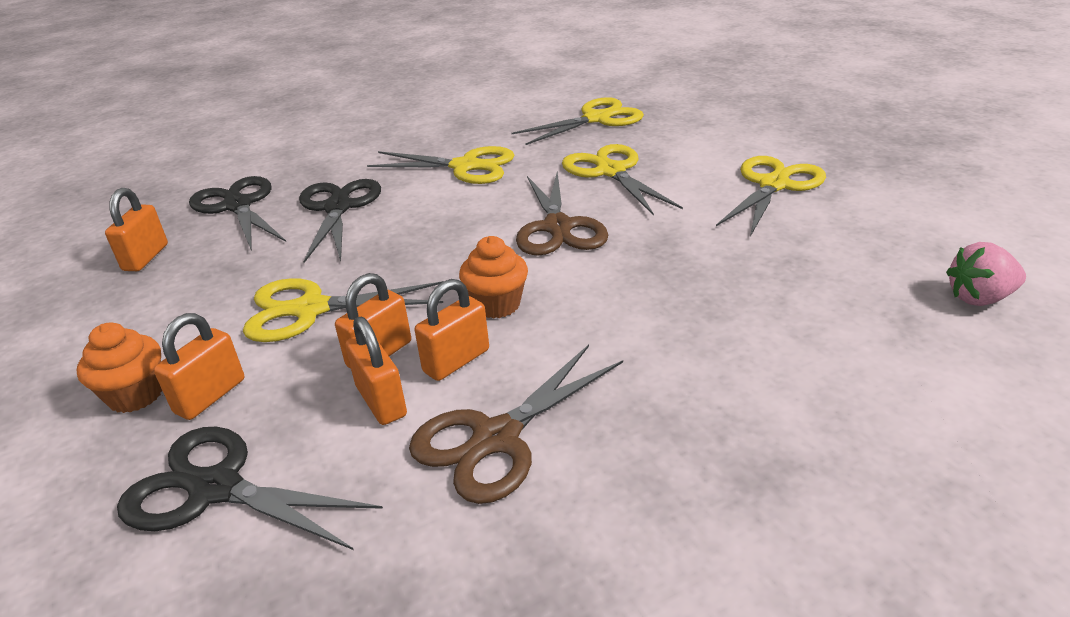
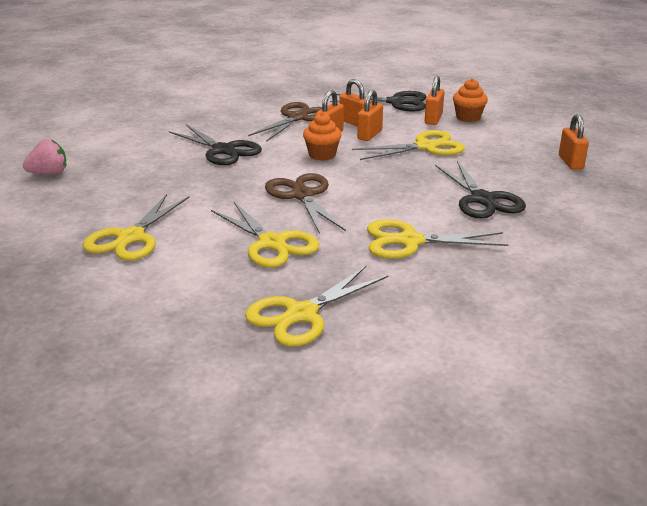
camera: 165 degrees right, 5 degrees down
(238, 205) = (566, 196): black scissors -> black scissors (223, 150)

